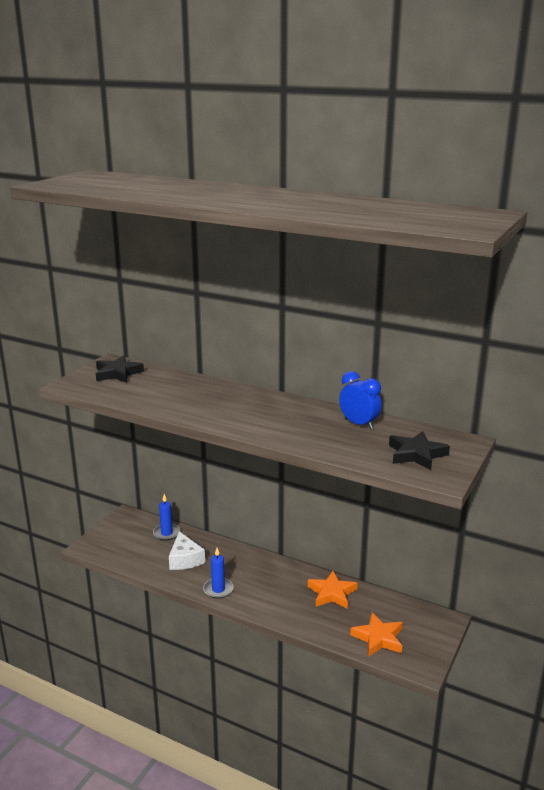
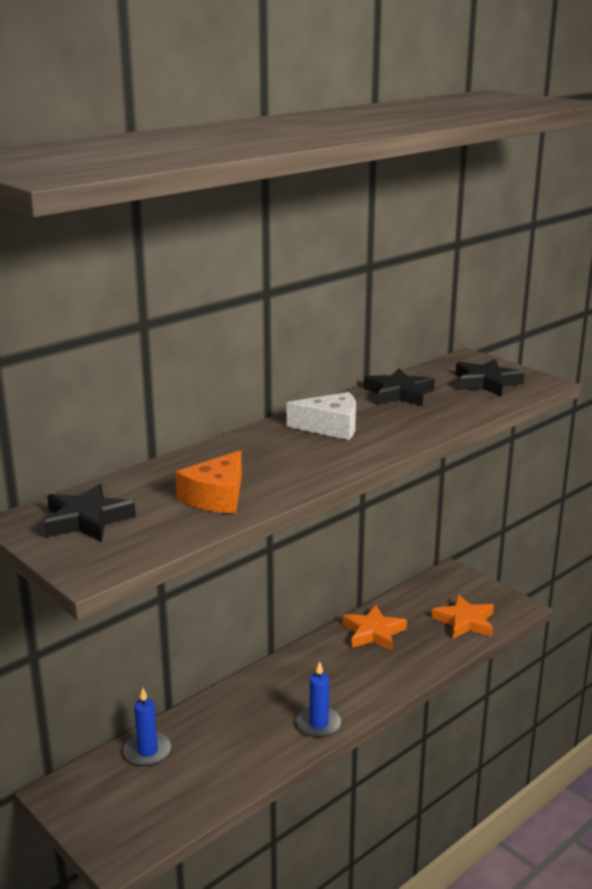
camera: 70 degrees left, 0 degrees up
(158, 396) = (216, 497): none -> orange cheese
(185, 559) = (229, 743): white cheese -> white cheese (330, 427)
(359, 424) = (399, 393): blue clock -> black star

